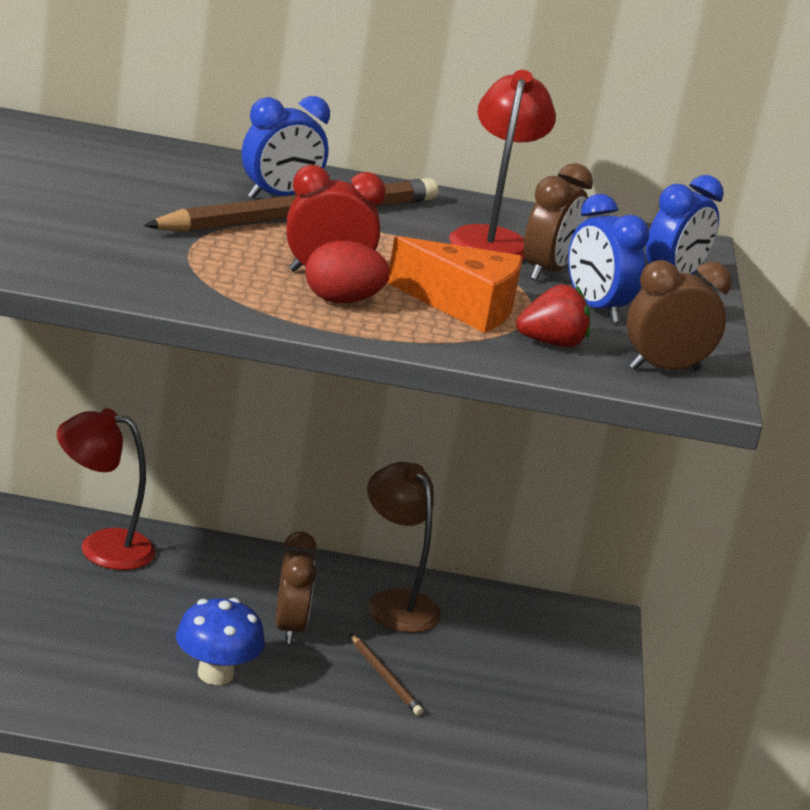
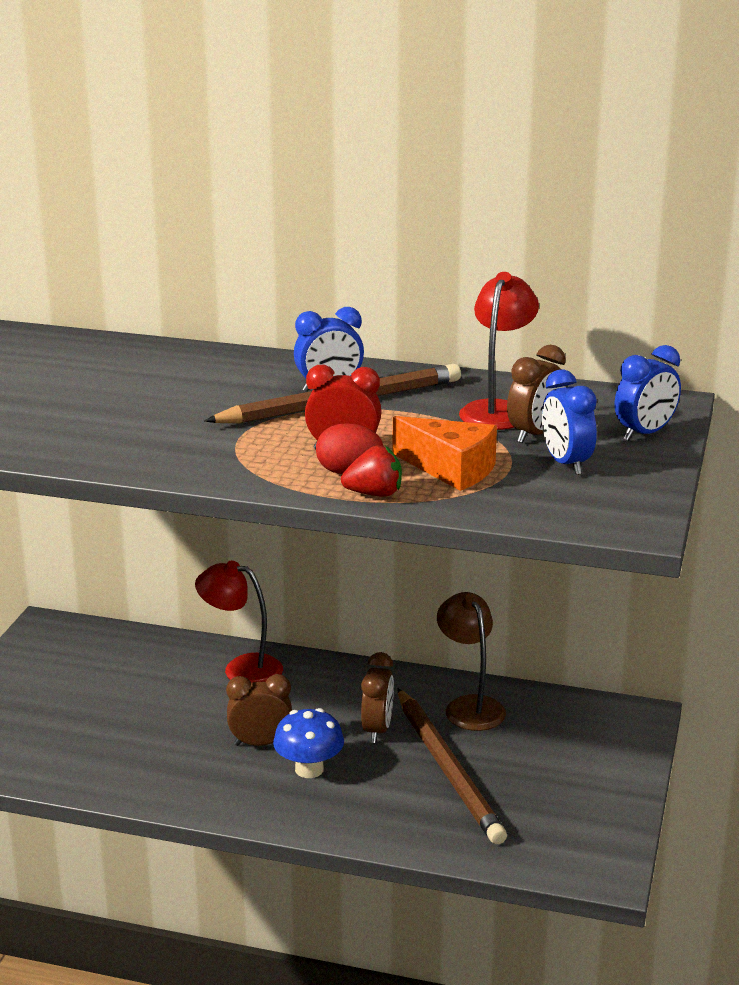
camera: 15 degrees right, 0 degrees up
(385, 678) = (448, 769): brown pencil -> brown pencil, size x2.33
(551, 343) = (515, 496): red strawberry -> red strawberry (374, 494)
(664, 369) = (608, 512): brown clock -> brown clock (260, 743)

